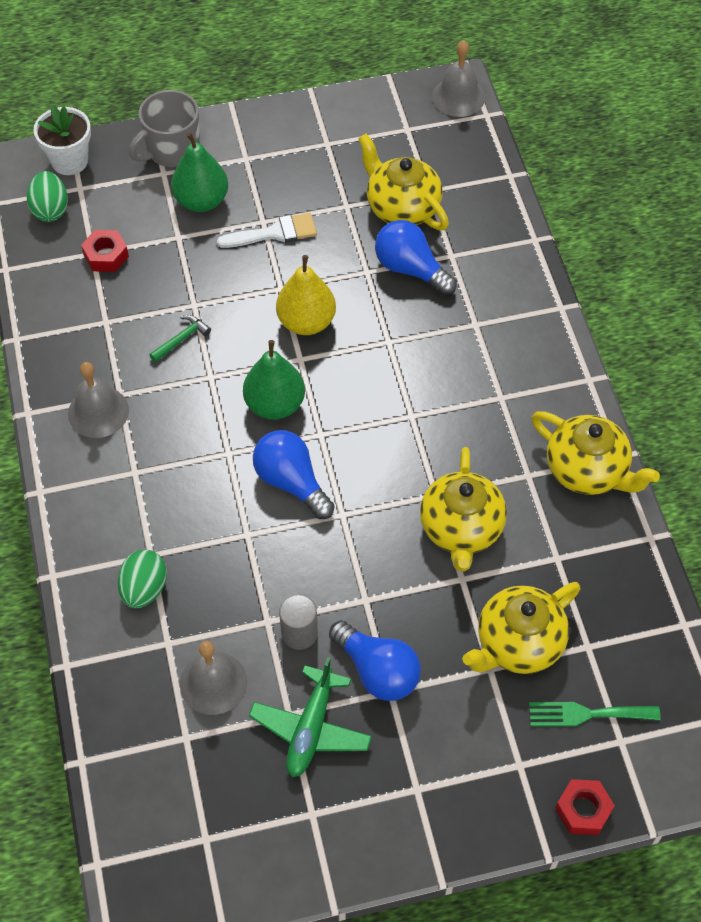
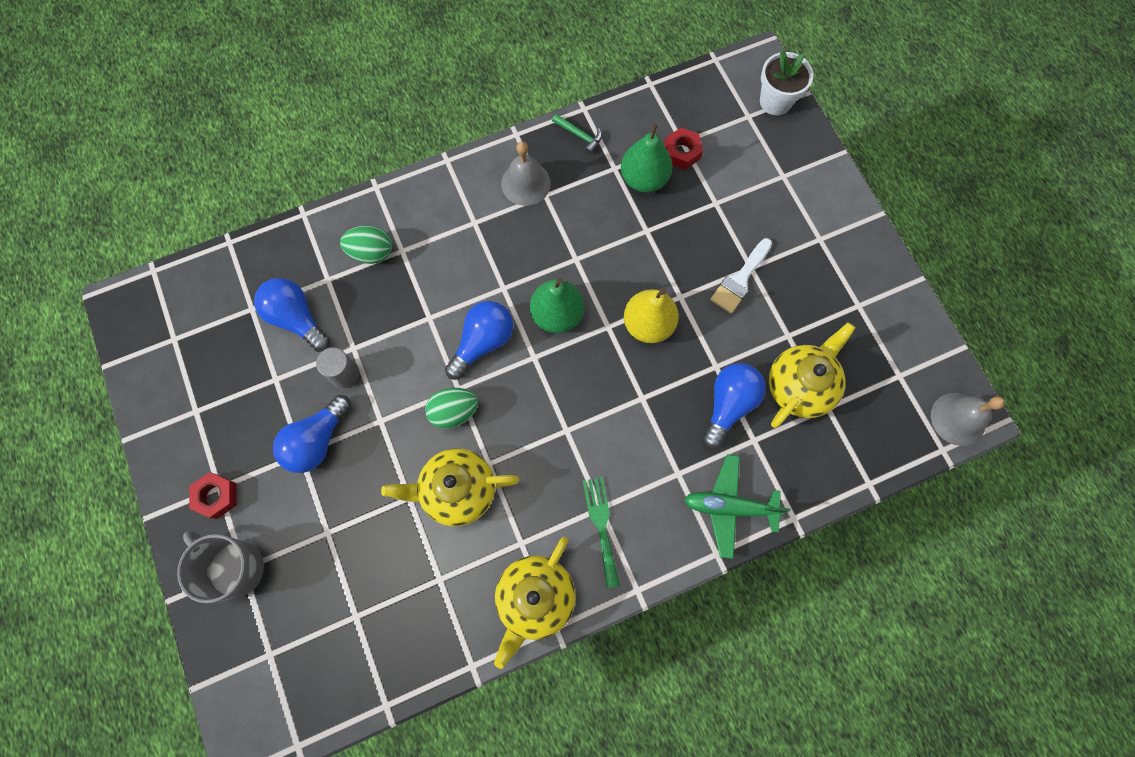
camera: 80 degrees right, 15 degrees up
(50, 209) = (719, 100): green egg -> green egg (454, 412)
(172, 150) = (811, 177): grey mug -> grey mug (236, 567)
(181, 339) = (609, 228): green hammer -> green hammer (579, 135)
(201, 201) = (760, 213): green pear -> green pear (644, 179)
(213, 683) = (297, 319): grey bell -> blue light bulb
(274, 233) = (740, 280): white brush -> white brush turned 60 degrees clockwise
(311, 728) = (264, 398): green plane -> green plane (729, 507)
(518, 643) = (352, 554): yellow teapot -> none
(583, 810) = (206, 627): red nut -> red nut (217, 496)
(587, 714) = (292, 622): green fork -> green fork (601, 525)

